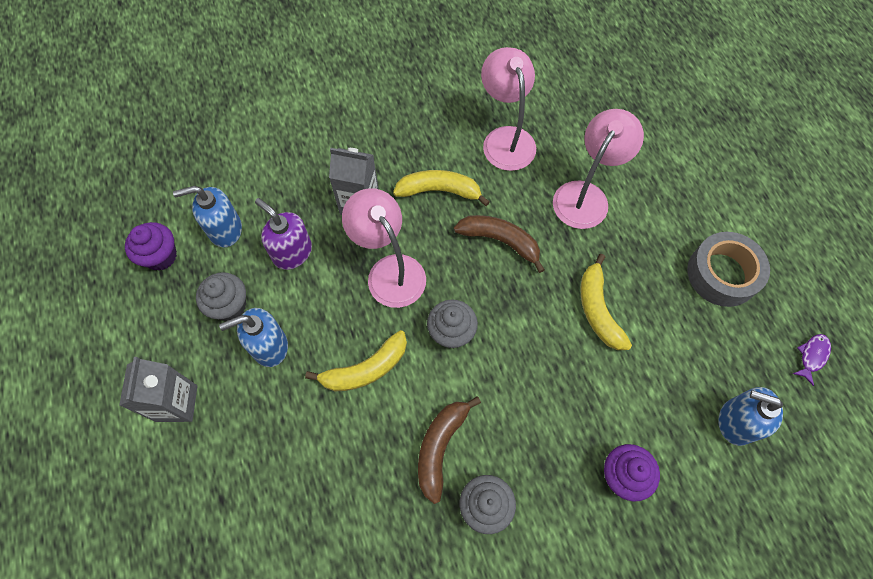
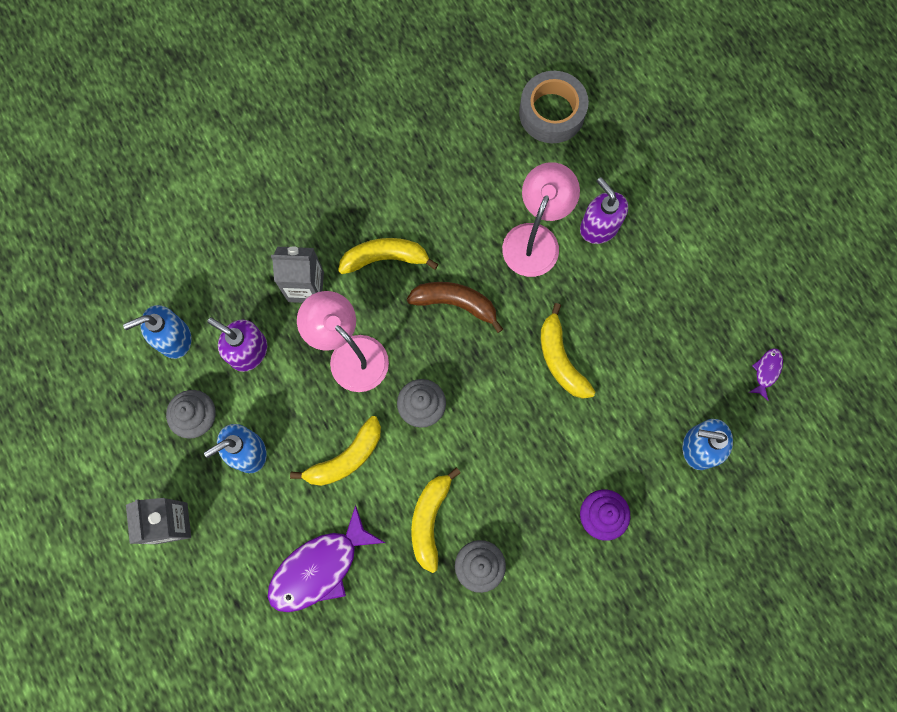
camera: 10 degrees left, 10 degrees up
(161, 256) = (115, 378): purple cupcake -> none
(316, 477) = (319, 567): none -> purple fish
(440, 447) = (429, 520): brown banana -> yellow banana
(505, 138) = (444, 186): pink lamp -> none
(649, 195) = (599, 227): none -> purple soap dispenser
(722, 274) = (677, 301): grey tape -> grey tape (552, 113)

